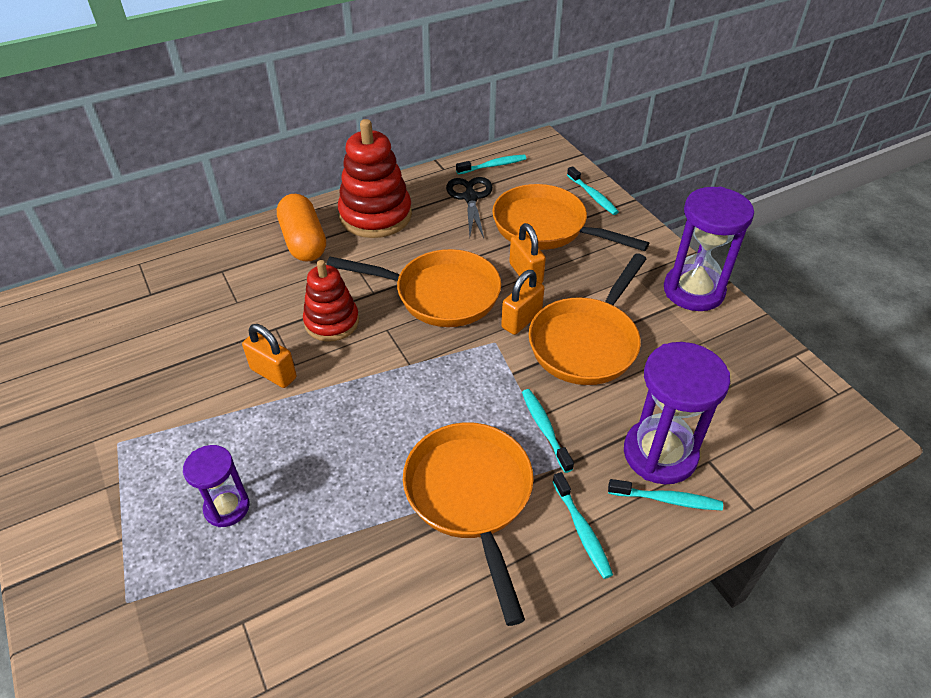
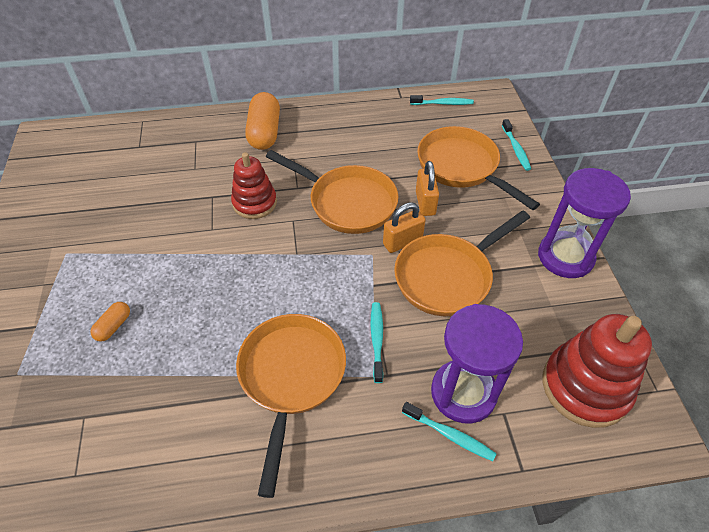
camera: 20 degrees right, 5 degrees up
(227, 507) = (113, 326): purple hourglass -> orange capsule
(273, 373) = (194, 232): orange padlock -> none
(375, 215) = (328, 124): red stacking toy -> red stacking toy (585, 387)
(470, 198) = (411, 127): black scissors -> none
(582, 530) = (365, 436): turquoise toothbrush -> none

